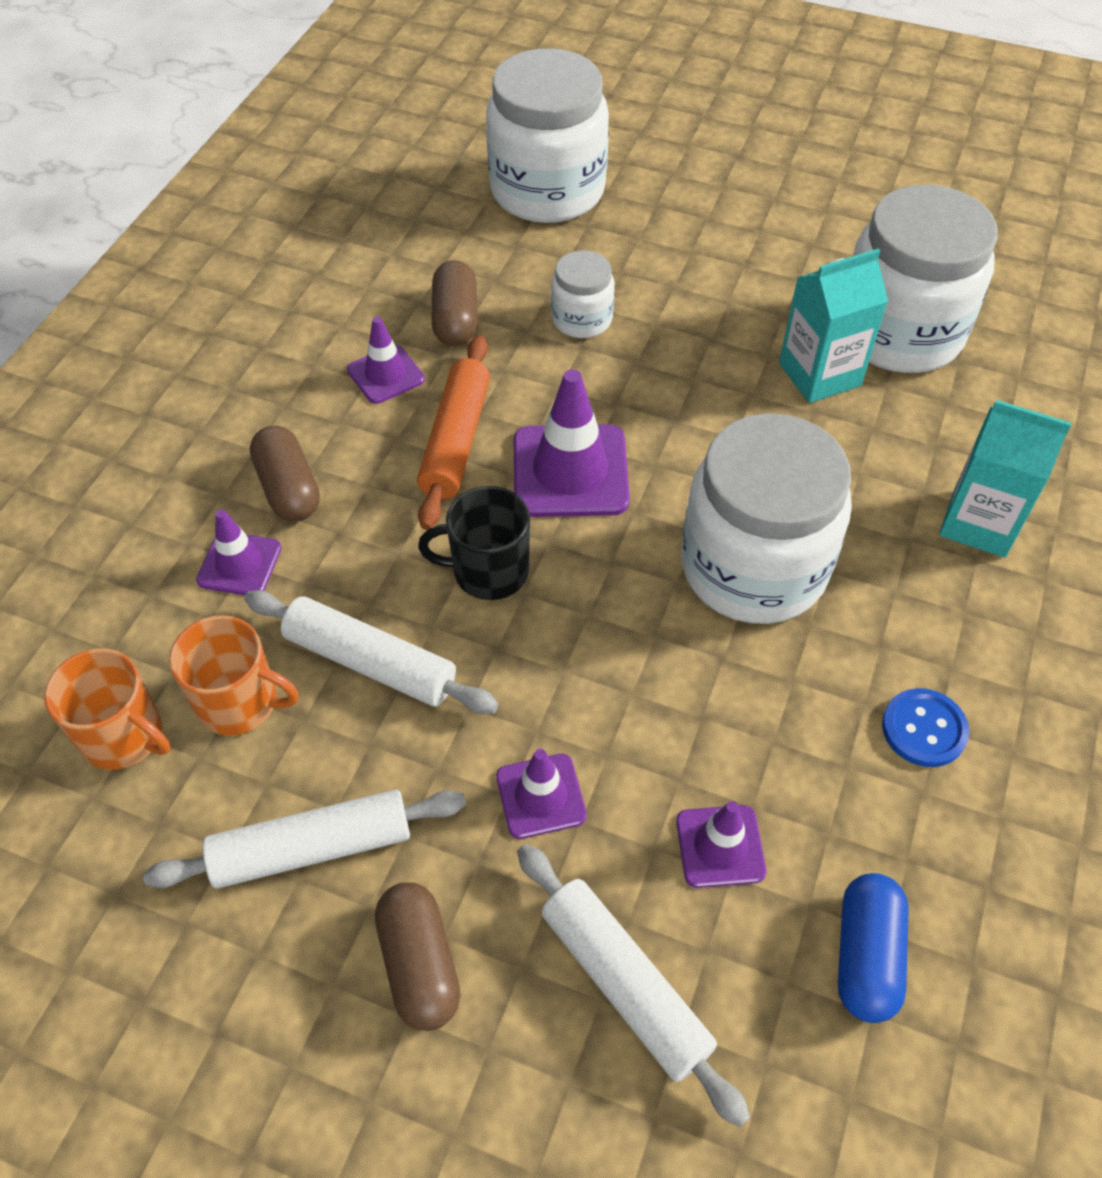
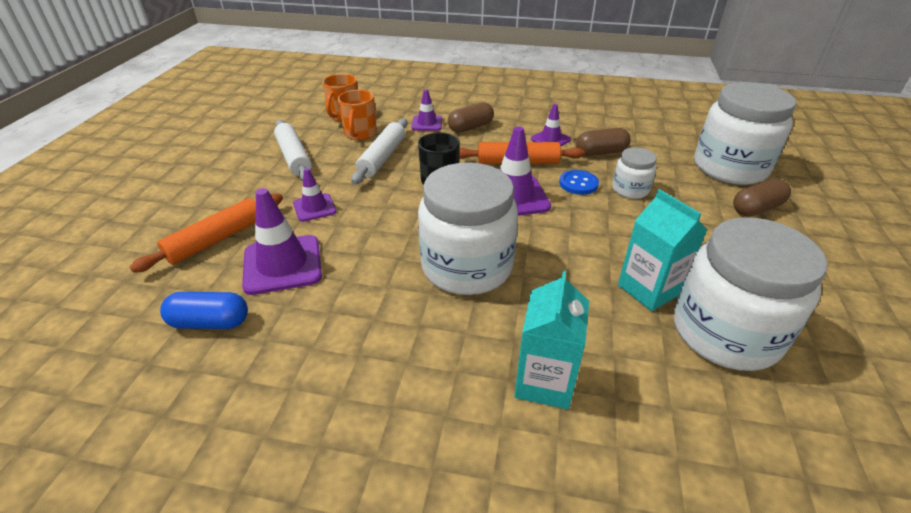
camera: 80 degrees right, 15 degrees down
(420, 964) = (239, 187): brown capsule -> brown capsule (756, 208)
(625, 984) = (216, 240): white rolling pin -> orange rolling pin
(720, 846) = (282, 264): purple traffic cone -> purple traffic cone, size x1.72
(924, 729) = (356, 348): blue button -> blue button (578, 184)

